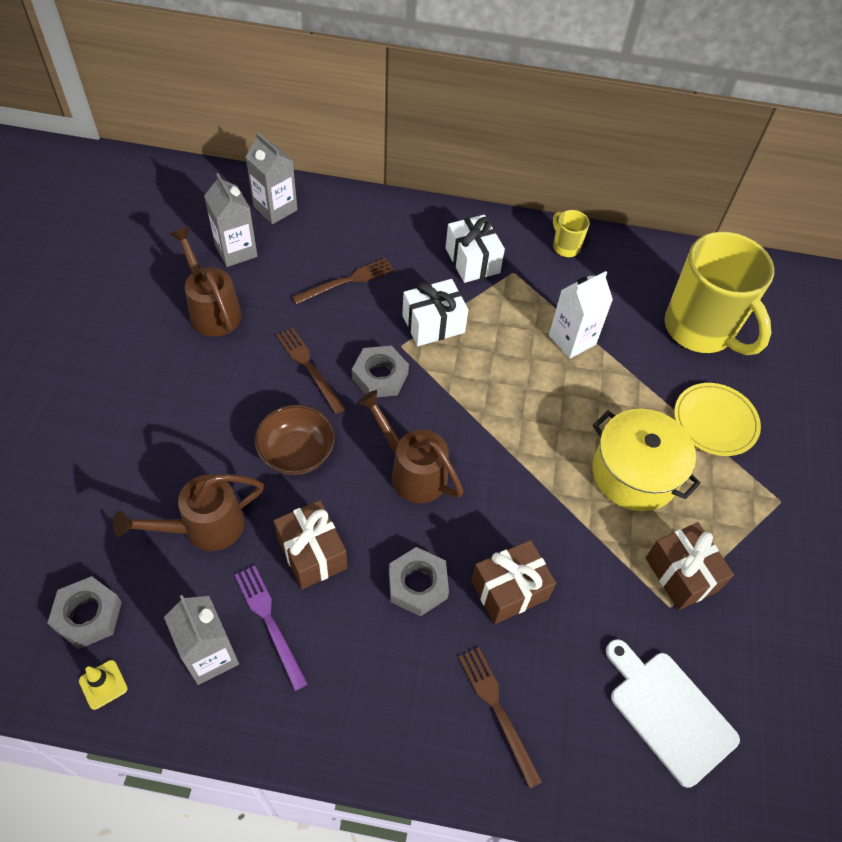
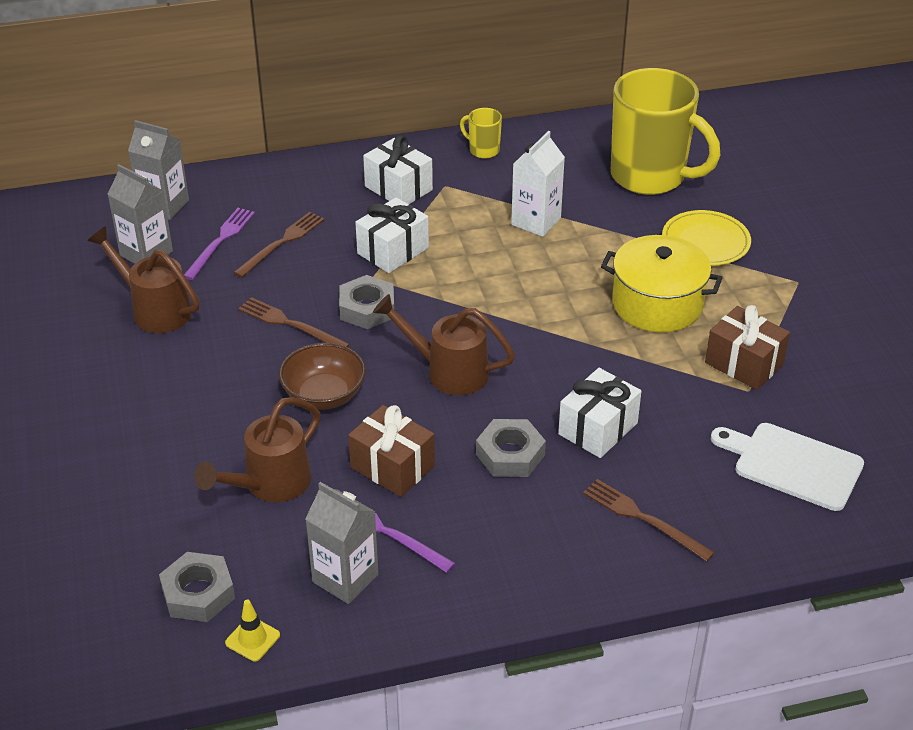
camera: 20 degrees left, 15 degrees down
(299, 260) = (220, 241): none -> purple fork
(509, 590) = (598, 428): brown gift -> white gift

